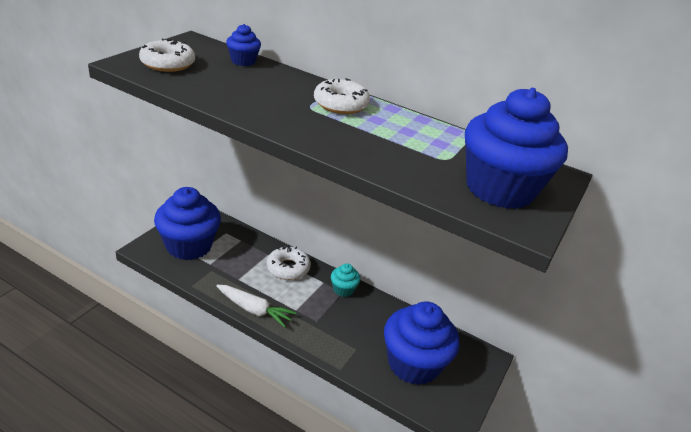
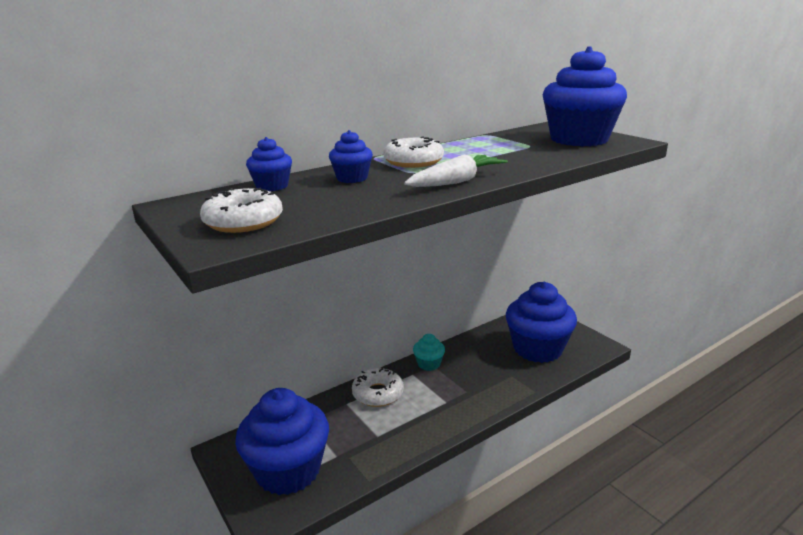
camera: 60 degrees left, 10 degrees down
(254, 310) = (434, 433): white carrot -> white carrot (456, 181)
(277, 85) = (352, 178): none -> blue cupcake

